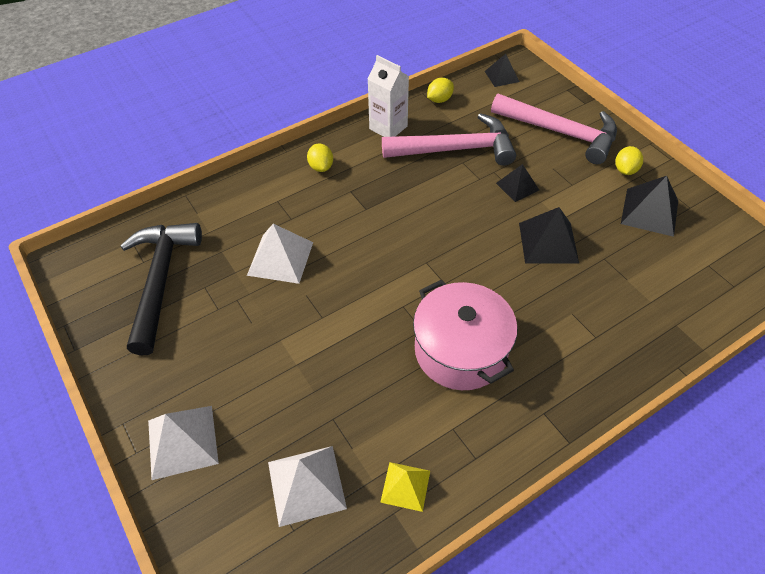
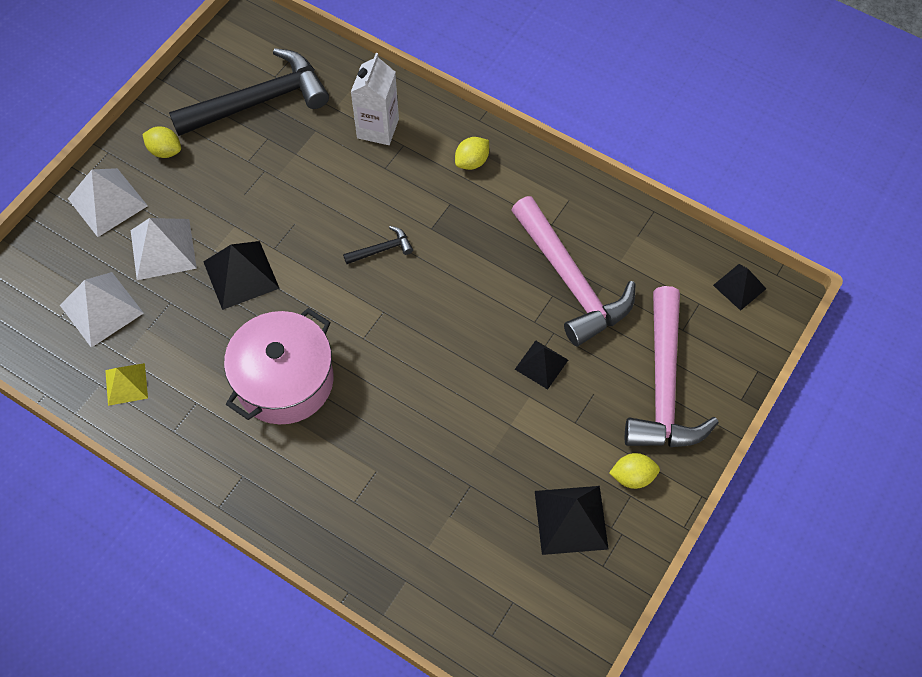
camera: 65 degrees right, 10 degrees up
(280, 258) = (329, 182): white pyramid -> white pyramid (163, 249)
(367, 244) = (382, 249): none -> black hammer
(388, 127) = (570, 199): white carton -> white carton (378, 128)
(439, 100) = (651, 233): yellow lemon -> yellow lemon (165, 151)
(548, 242) = (467, 421): black pyramid -> black pyramid (241, 274)

